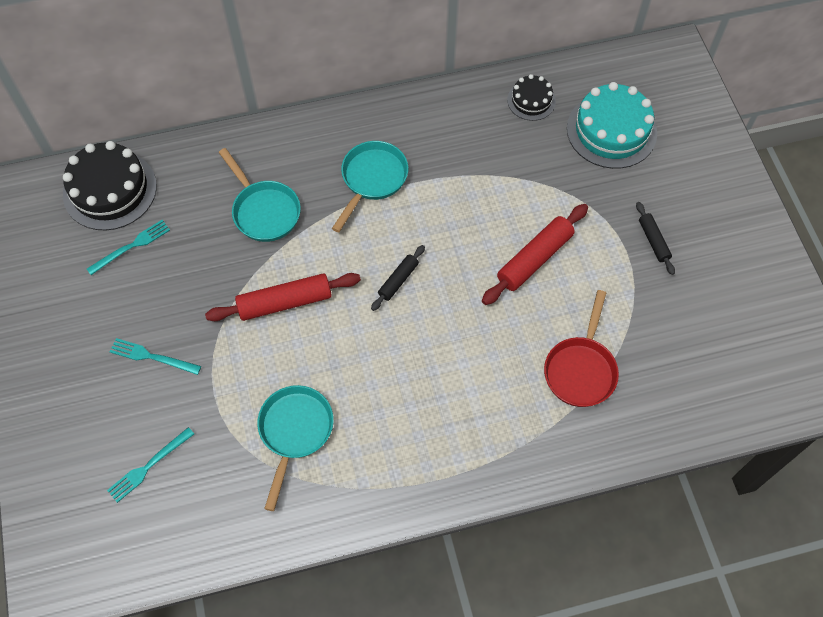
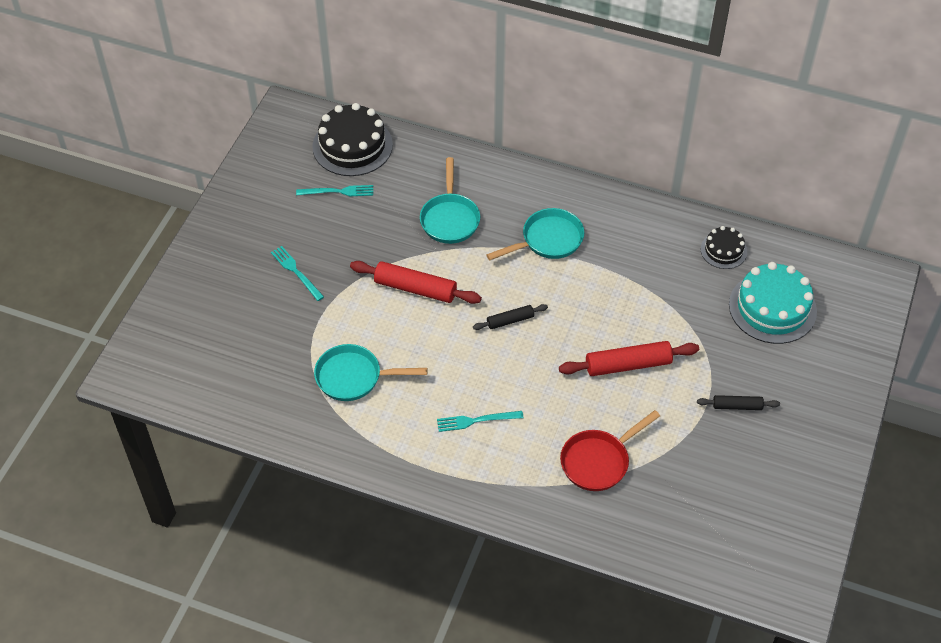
camera: 35 degrees right, 10 degrees down
(149, 466) = (240, 340): turquoise fork -> turquoise fork (476, 420)
(294, 432) = (354, 377): turquoise pan -> turquoise pan turned 135 degrees counterclockwise
(653, 241) = (737, 406): black rolling pin -> black rolling pin turned 75 degrees clockwise

